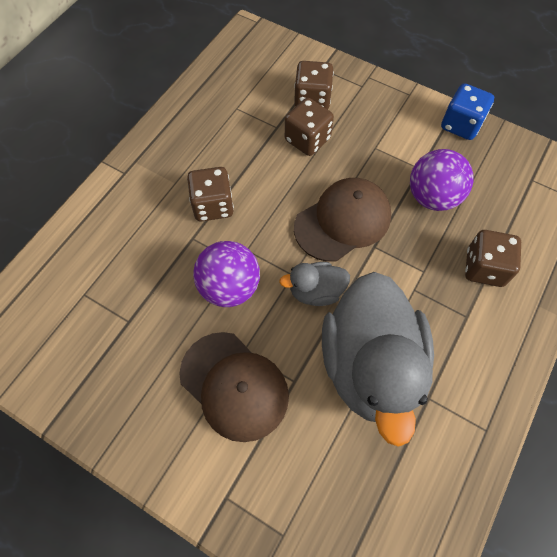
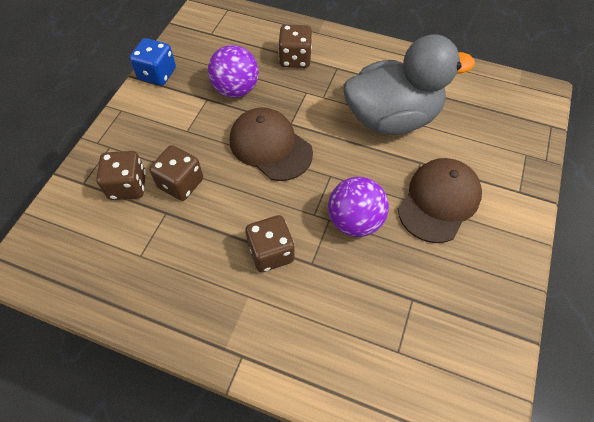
camera: 100 degrees left, 5 degrees down
(316, 291) = (341, 157): grey duck -> none

